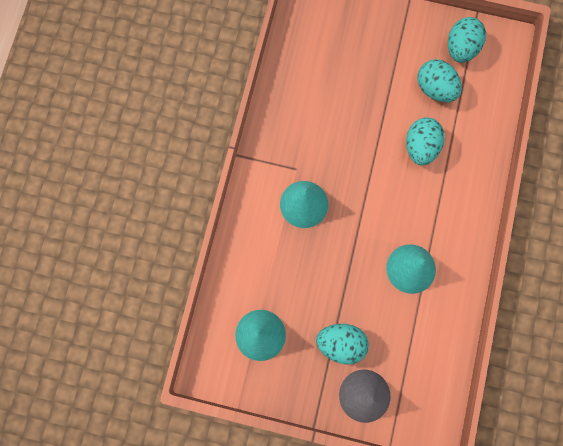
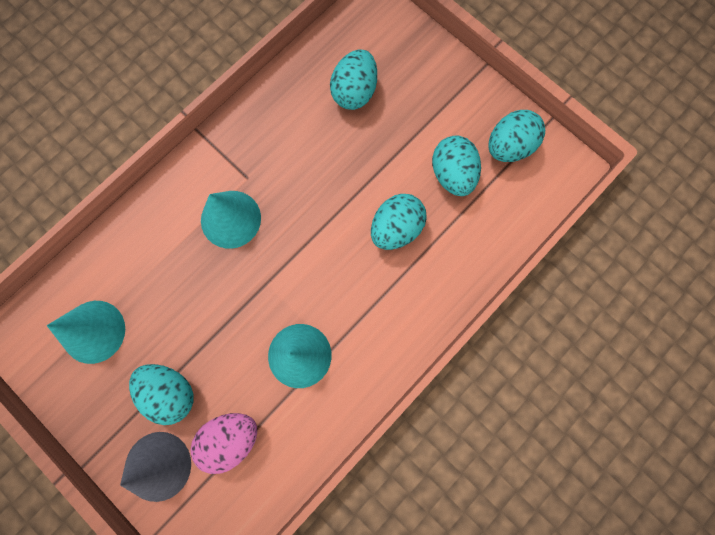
camera: 30 degrees right, 0 degrees up
(332, 67) = (354, 92): none -> turquoise egg
(400, 349) = (230, 438): none -> pink egg

